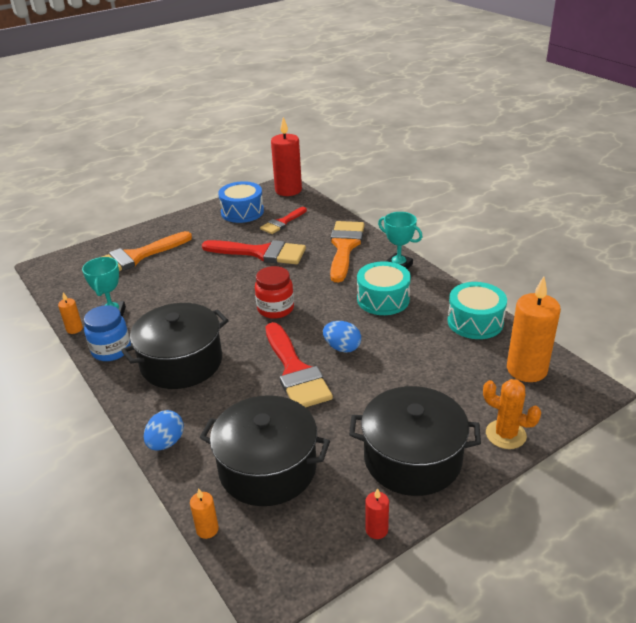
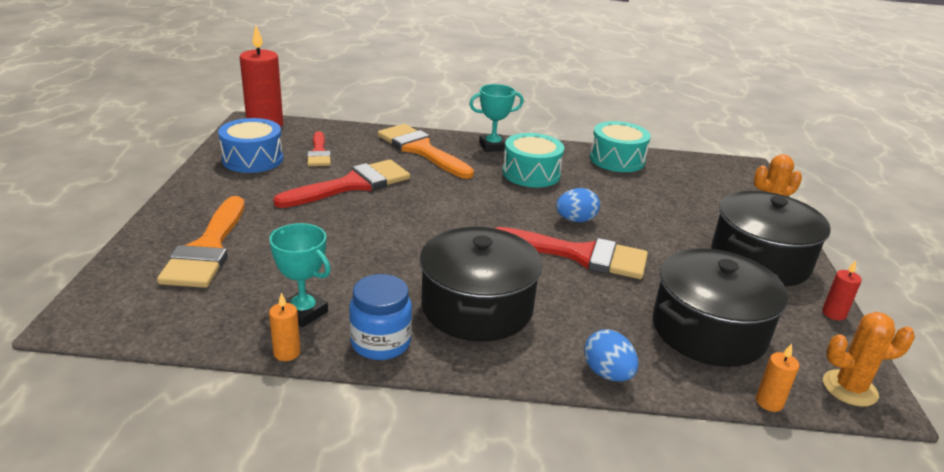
camera: 55 degrees left, 5 degrees down
(270, 570) = (849, 388): none -> orange cactus
(275, 309) = (465, 220): red jar -> none
(526, 369) = (699, 173): orange candle -> none

